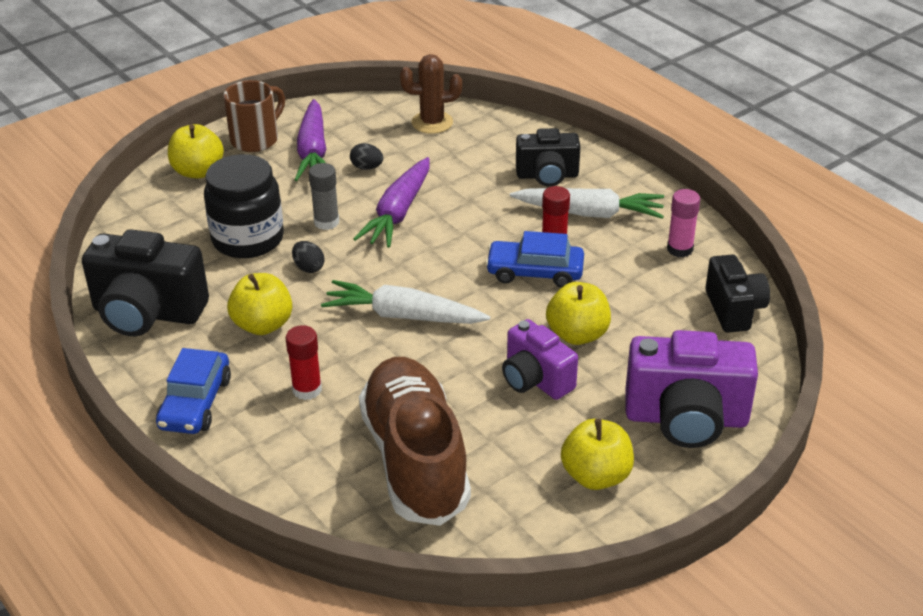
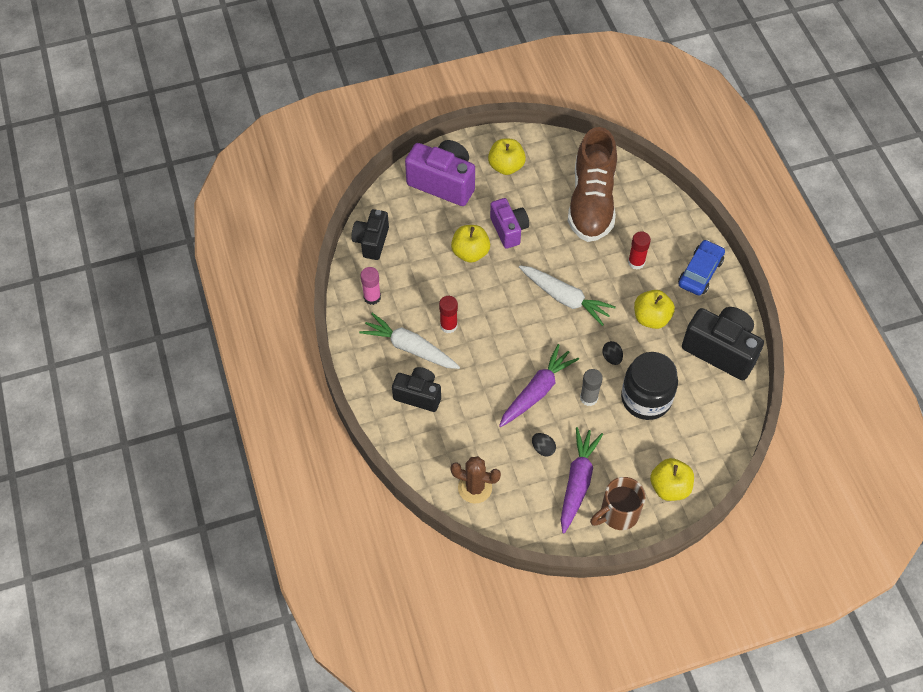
camera: 160 degrees left, 20 degrees up
(535, 272) = (471, 307): blue car -> none

